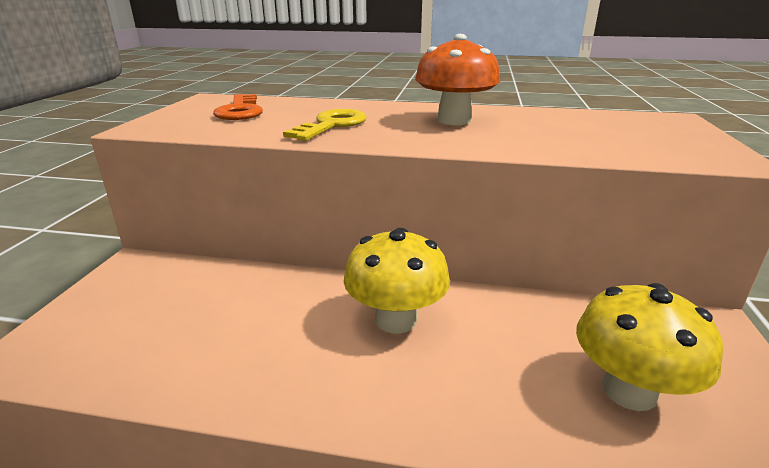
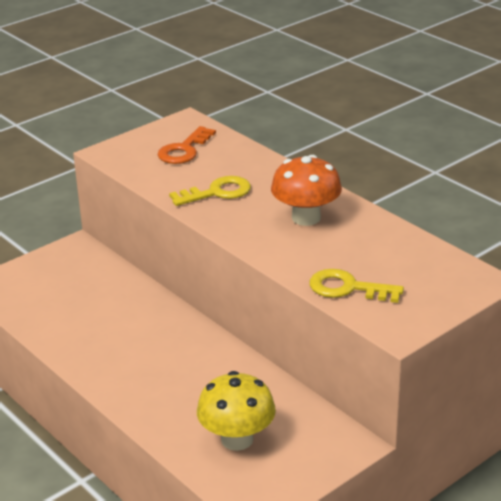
camera: 40 degrees right, 5 degrees up
(396, 319) = (176, 349): yellow mushroom -> none
(612, 147) = (348, 288): none -> yellow key

